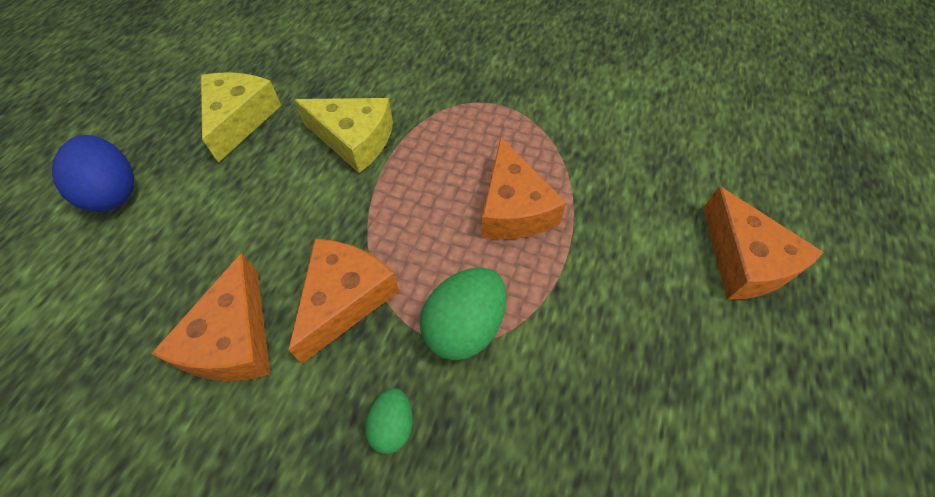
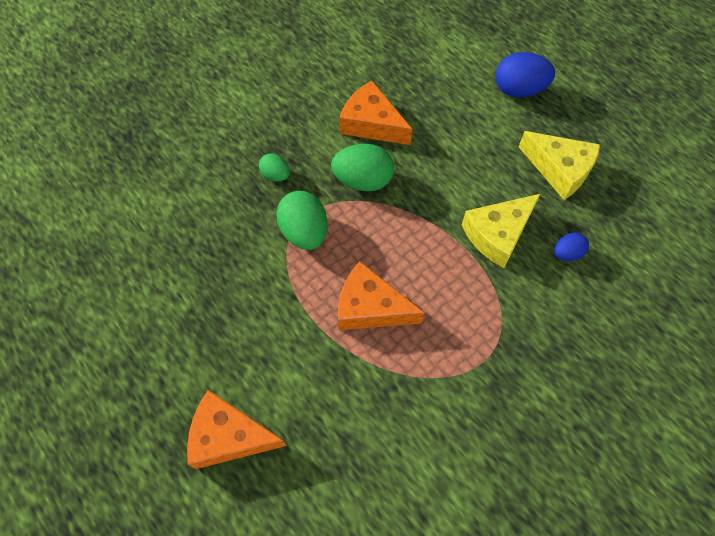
camera: 120 degrees right, 5 degrees up
(344, 299) = (363, 180): orange cheese -> green egg
(348, 85) = (567, 253): none -> blue egg

